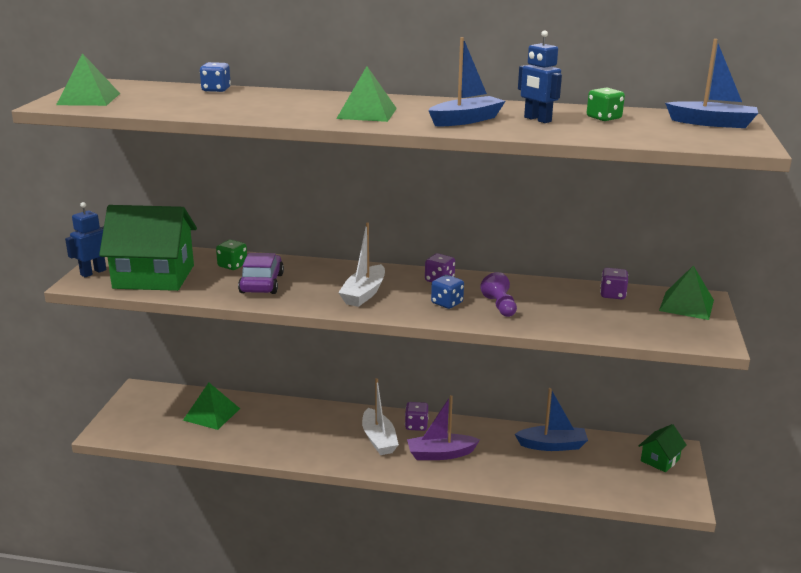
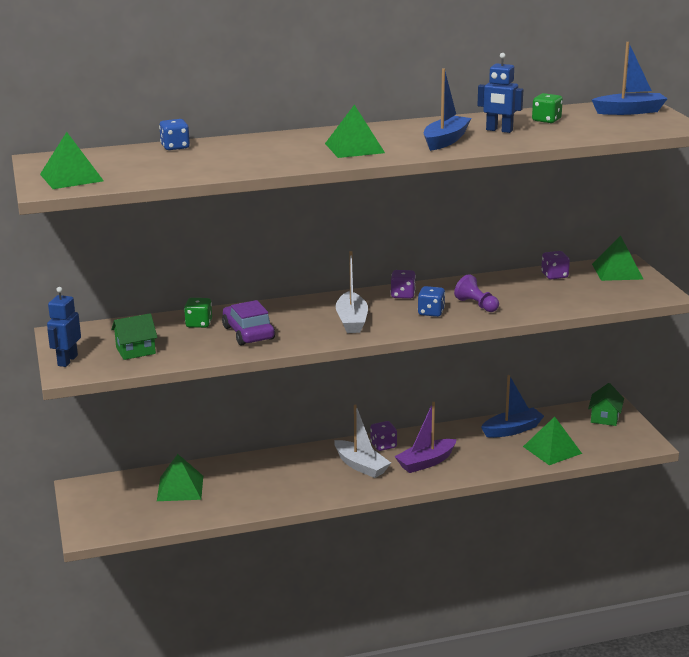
camera: 25 degrees left, 0 degrees up
(154, 277) = (135, 350): green house -> green house, size x0.47
(576, 478) = (552, 450): none -> green pyramid

